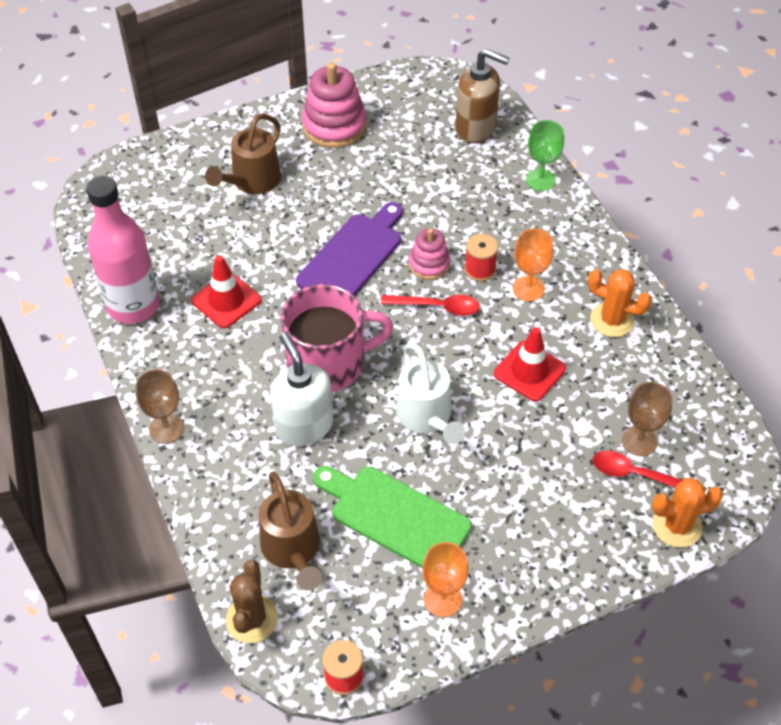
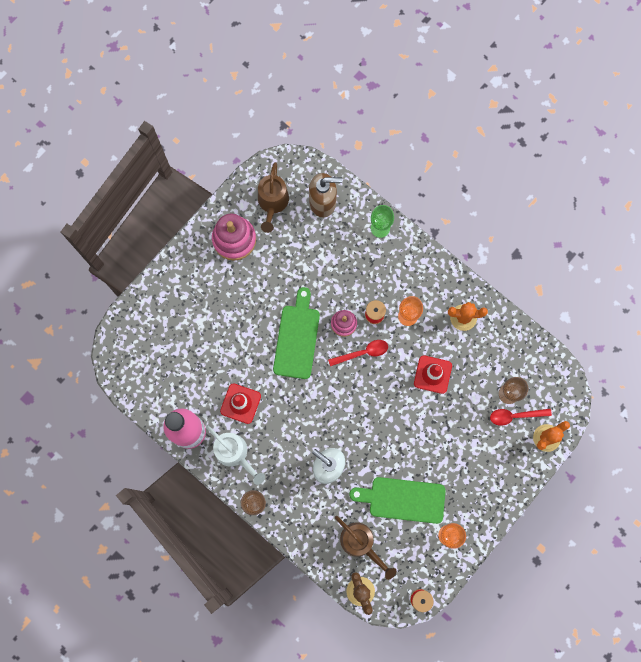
camera: 25 degrees left, 25 degrees up
(251, 182) = (207, 308): brown watering can -> brown watering can (272, 204)
(328, 363) = (320, 420): pink mug -> none
(353, 256) = (297, 338): purple cutting board -> green cutting board
(427, 418) = (391, 431): white watering can -> white watering can (235, 454)

